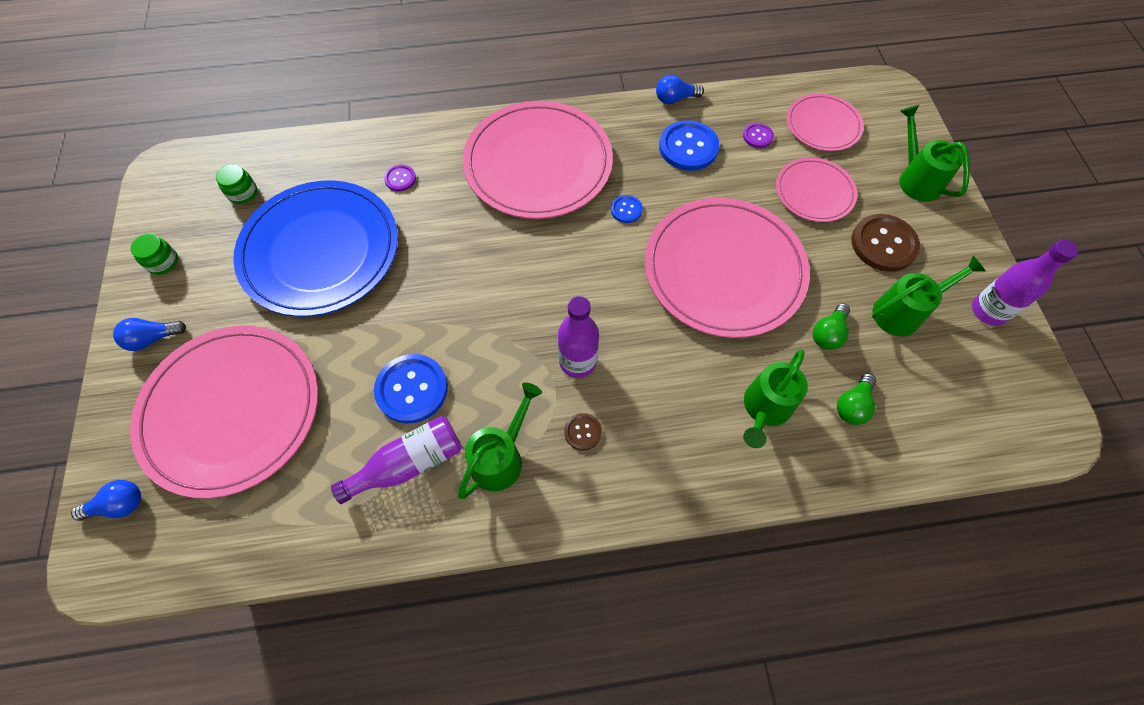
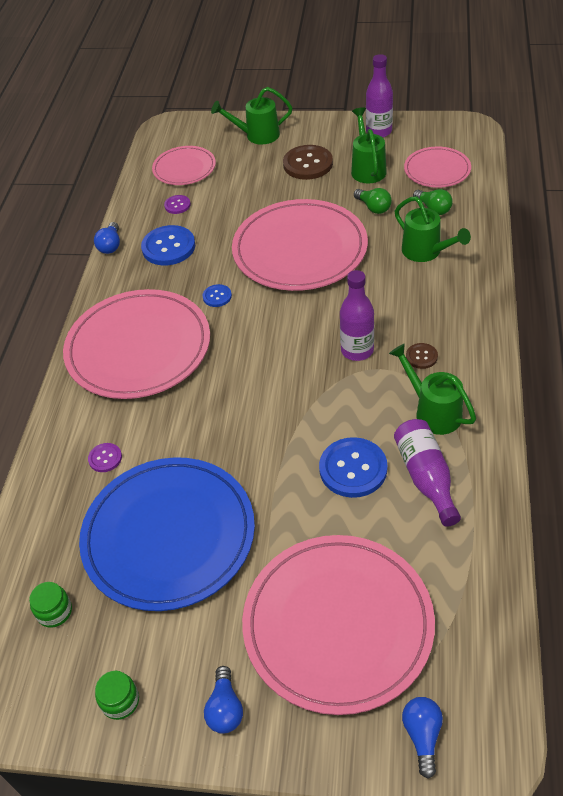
camera: 70 degrees left, 15 degrees down
(814, 192) = (247, 187): pink plate -> pink plate (437, 170)

